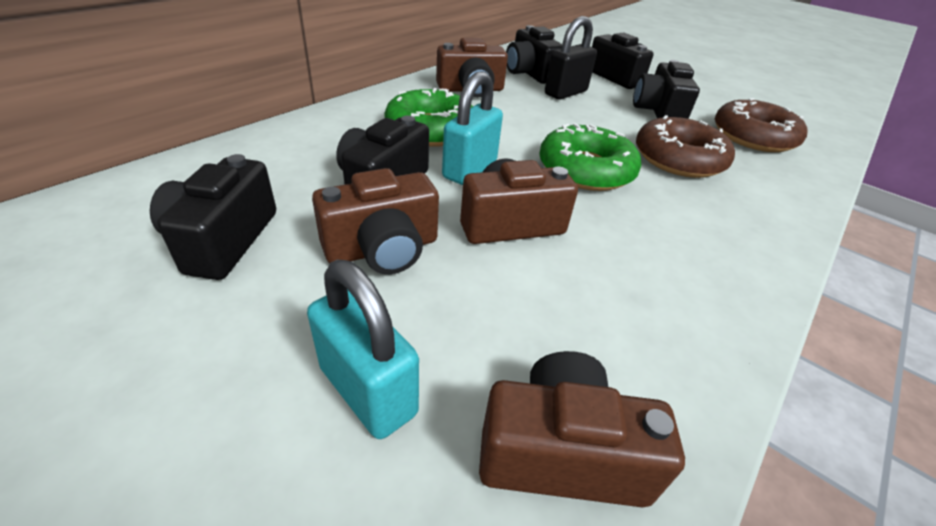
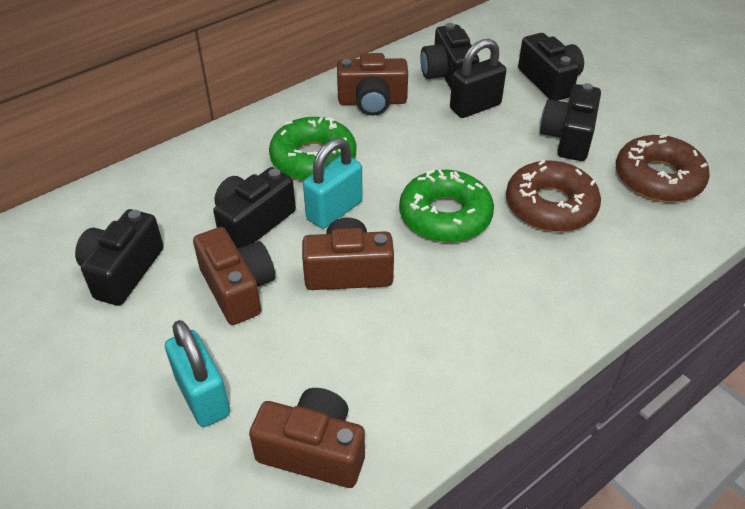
camera: 15 degrees right, 5 degrees up
(383, 249) = (238, 288): brown camera -> brown camera turned 105 degrees counterclockwise

